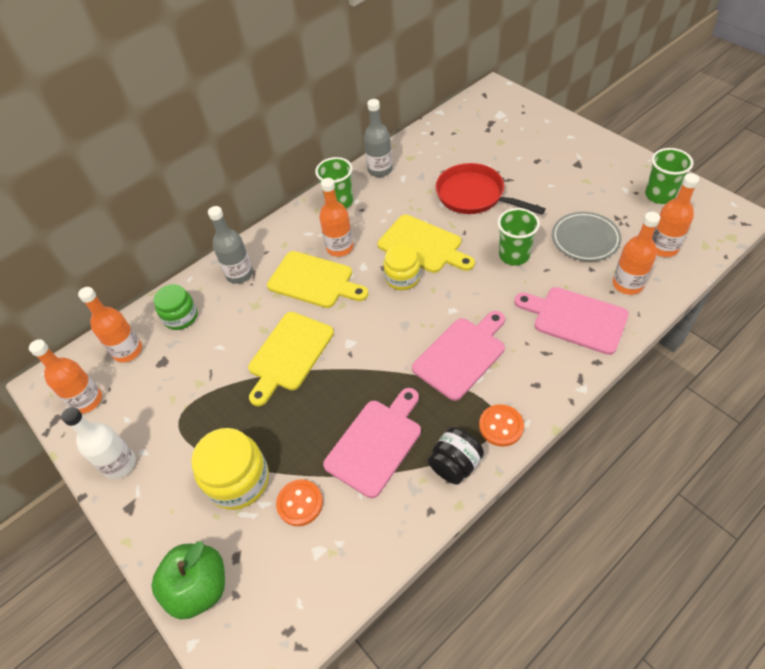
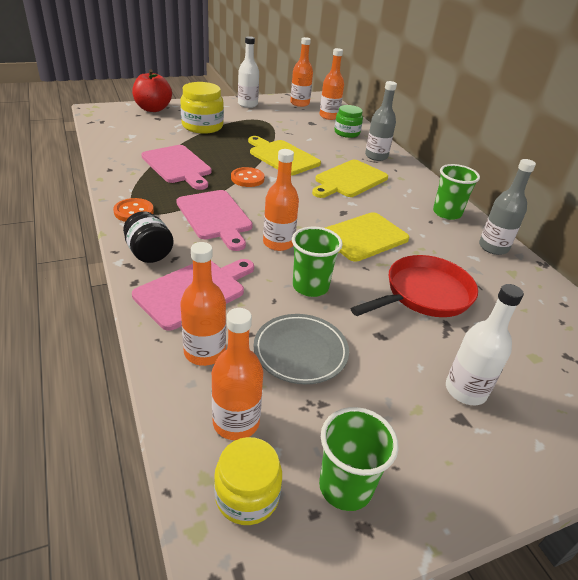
camera: 100 degrees right, 15 degrees down
(199, 587) = (153, 109): green apple -> red apple
(300, 503) = (166, 137): orange button -> orange button (247, 178)
(340, 248) = (382, 199): orange bottle -> orange bottle (278, 243)
(402, 278) = (324, 216): yellow jar -> yellow jar (247, 495)
(455, 464) = (128, 186): black jar -> black jar (149, 253)
(554, 165) = (465, 390): none -> white bottle

